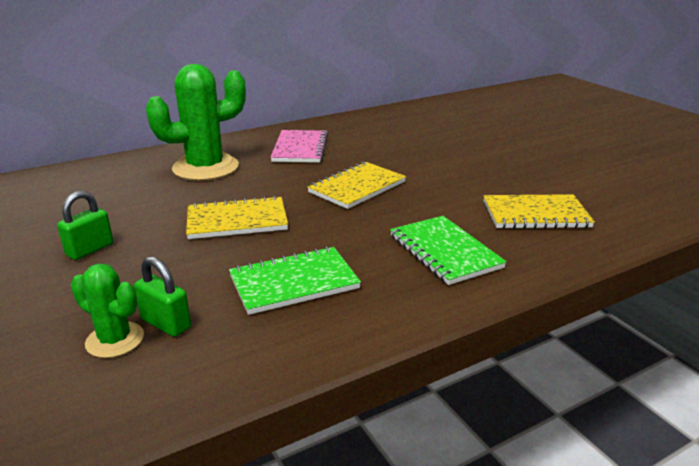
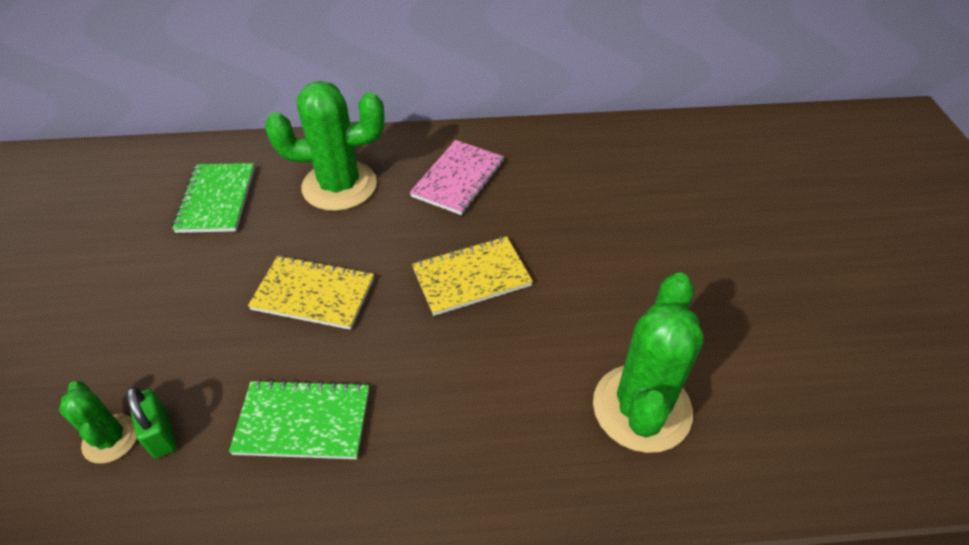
camera: 25 degrees right, 20 degrees up
(90, 250) = (162, 292): green padlock -> none
(444, 251) = (485, 434): green notebook -> green notebook (217, 199)
(535, 214) = (641, 408): yellow notebook -> green cactus

